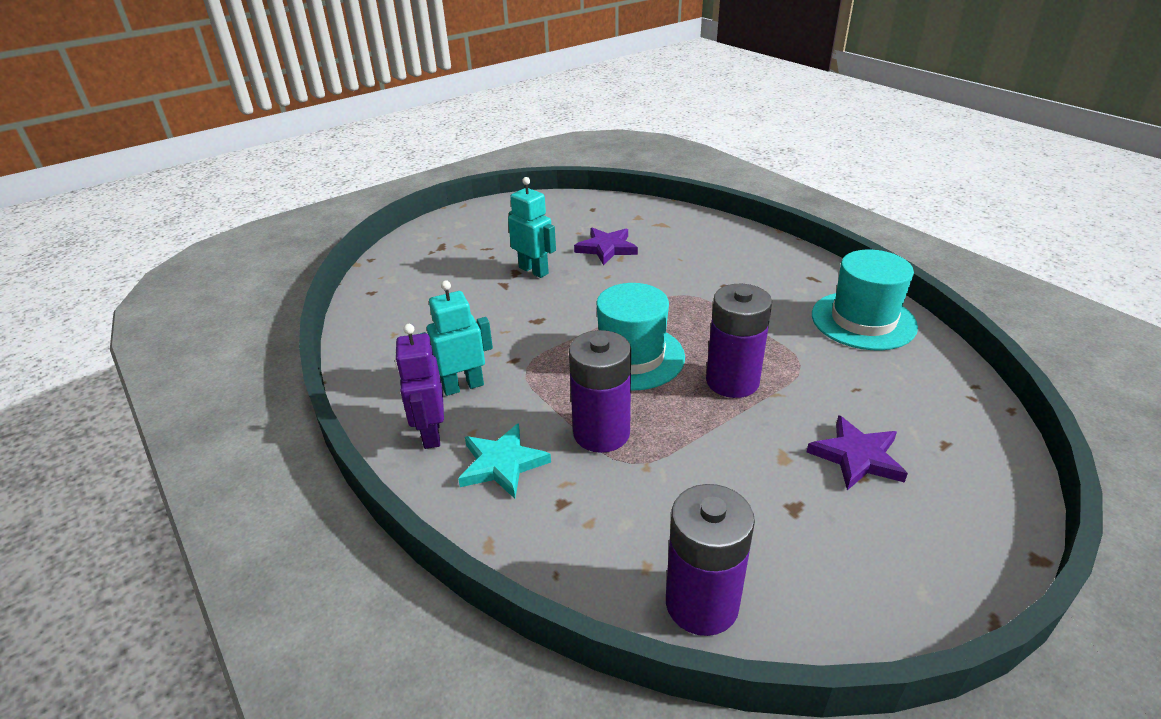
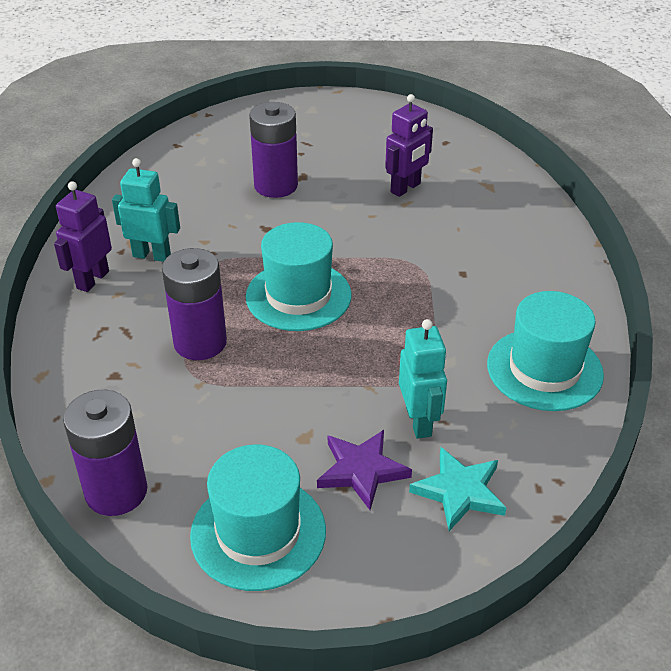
camera: 35 degrees right, 5 degrees up
(502, 464) = (110, 327): turquoise star -> turquoise star (459, 492)
(534, 270) = (318, 182): turquoise robot -> turquoise robot (419, 422)
(606, 248) = (406, 188): purple star -> purple robot
(732, 381) = (349, 358): purple battery -> purple battery (276, 186)
(858, 555) = (258, 532): none -> turquoise hat

